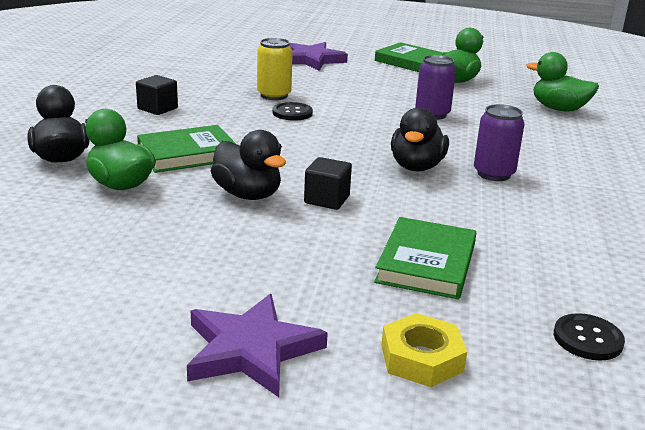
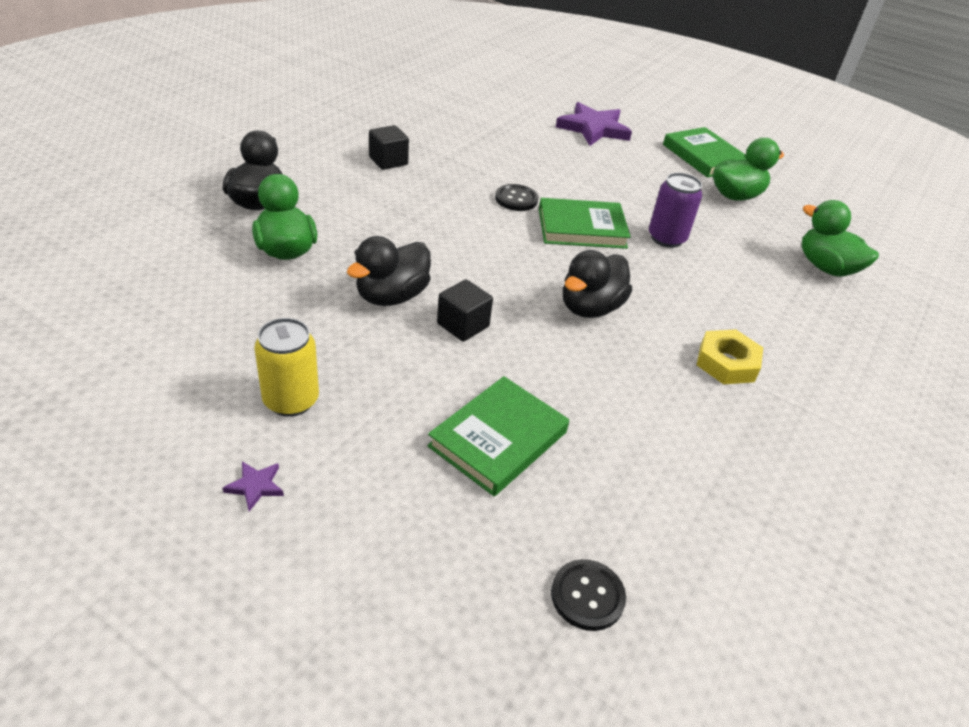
camera: 20 degrees right, 15 degrees up
(188, 154) = (374, 228): green book -> green book (582, 228)
(248, 194) = (391, 296): black duck -> black duck turned 60 degrees clockwise
(251, 350) = (255, 486): purple star -> purple star, size x0.42
(274, 95) = (515, 170): yellow can -> yellow can (291, 400)
(421, 358) = (400, 555): yellow nut -> yellow nut (726, 363)
(493, 174) = (668, 341): purple can -> none

